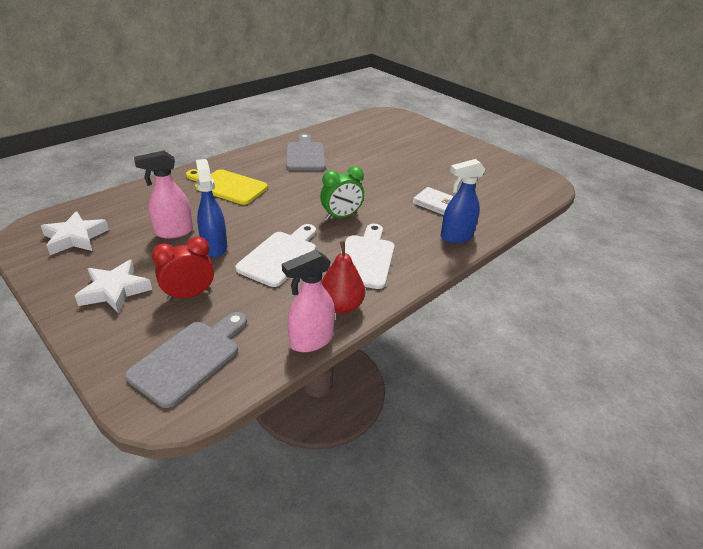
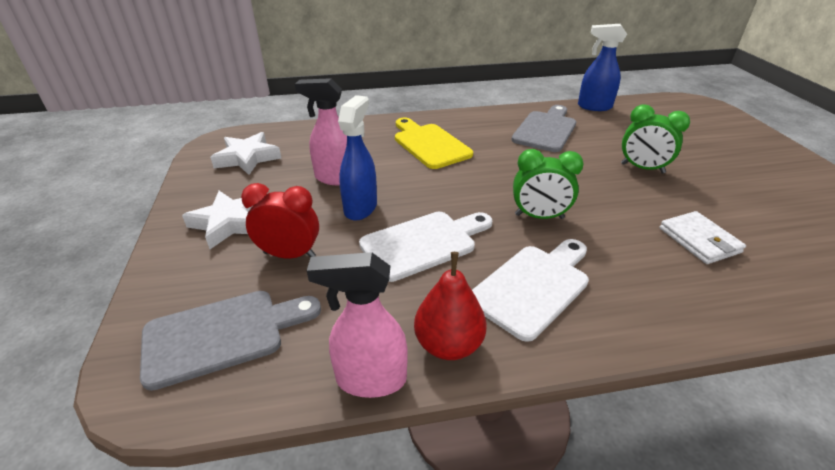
camera: 35 degrees right, 0 degrees up
(382, 168) = (642, 168): none -> green clock
(456, 237) = (705, 303): blue spray bottle -> blue spray bottle (594, 107)

